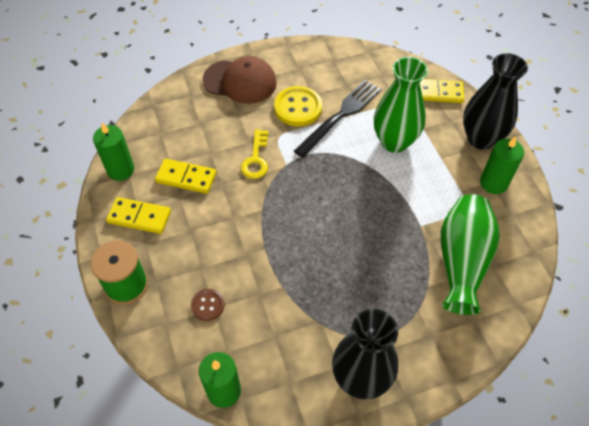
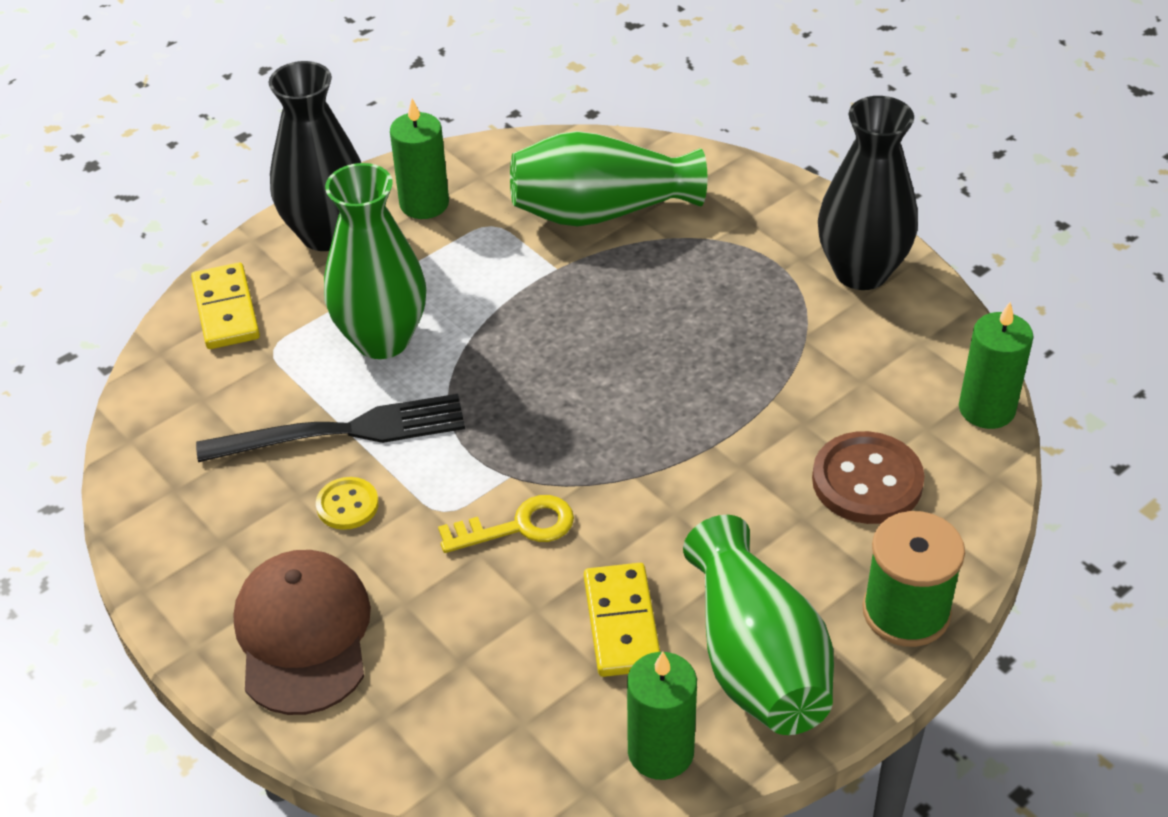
camera: 110 degrees left, 10 degrees down
(139, 217) = (756, 660): yellow domino -> green vase
(207, 305) = (867, 481): brown button -> brown button, size x1.78
(298, 108) = (347, 505): yellow button -> yellow button, size x0.56
(341, 115) = (344, 431): black fork -> black fork turned 150 degrees clockwise

